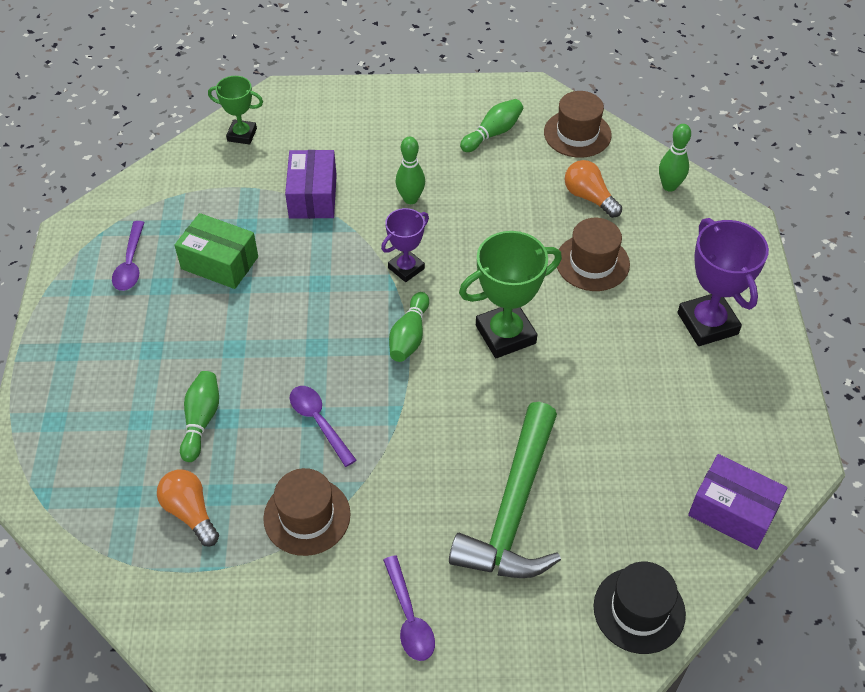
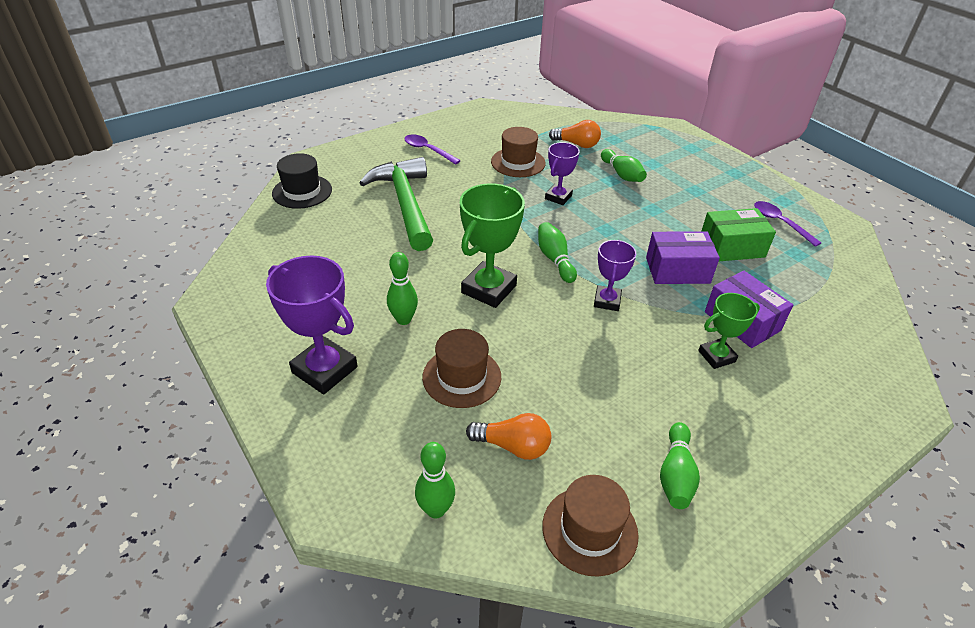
camera: 145 degrees right, 10 degrees down
(242, 135) = (870, 345): green trophy -> green trophy (716, 356)
(319, 422) = (558, 197): purple spoon -> purple trophy
(410, 199) = (668, 358): green bowling pin -> green bowling pin (403, 319)
(732, 511) = (257, 252): purple box -> purple box (677, 270)

